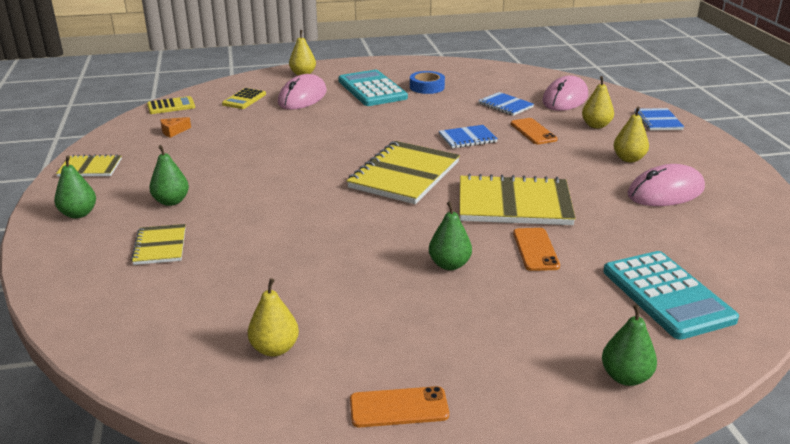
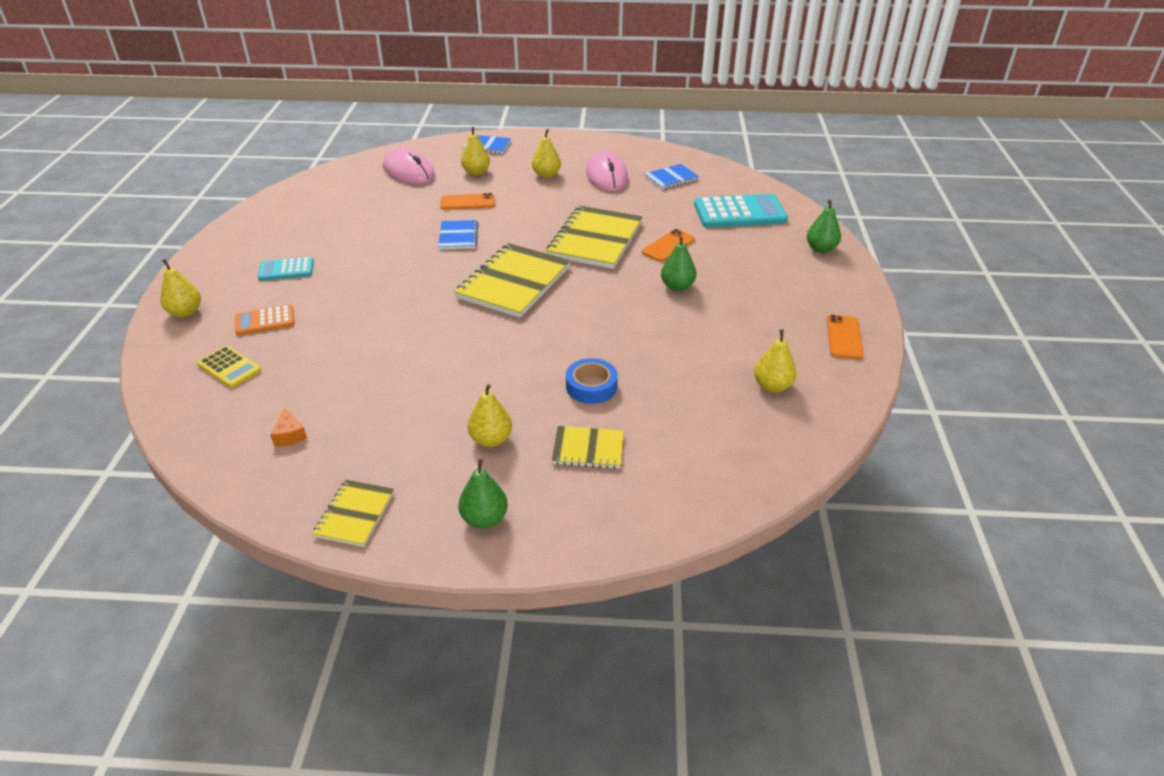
camera: 75 degrees left, 10 degrees up
(171, 106) = (194, 436): yellow calculator -> none
(171, 201) = (491, 440): green pear -> yellow pear
(302, 97) = (265, 321): pink mouse -> orange calculator
(372, 89) = (286, 270): turquoise calculator -> turquoise calculator, size x0.55
(404, 175) = (514, 283): yellow notebook -> yellow notebook turned 75 degrees clockwise
(427, 87) = (312, 235): blue tape -> blue tape (591, 386)
(505, 105) = (399, 203): blue notebook -> blue notebook (671, 178)
(535, 249) = (668, 246): orange phone -> orange phone turned 60 degrees counterclockwise

